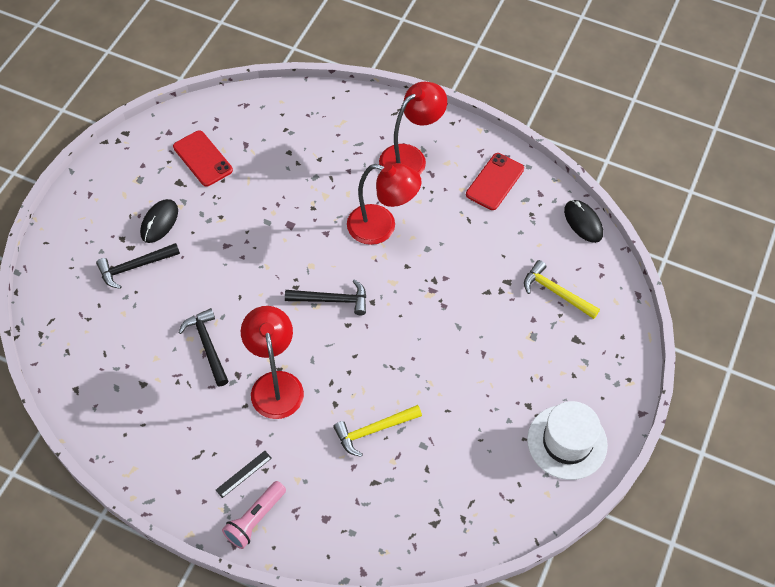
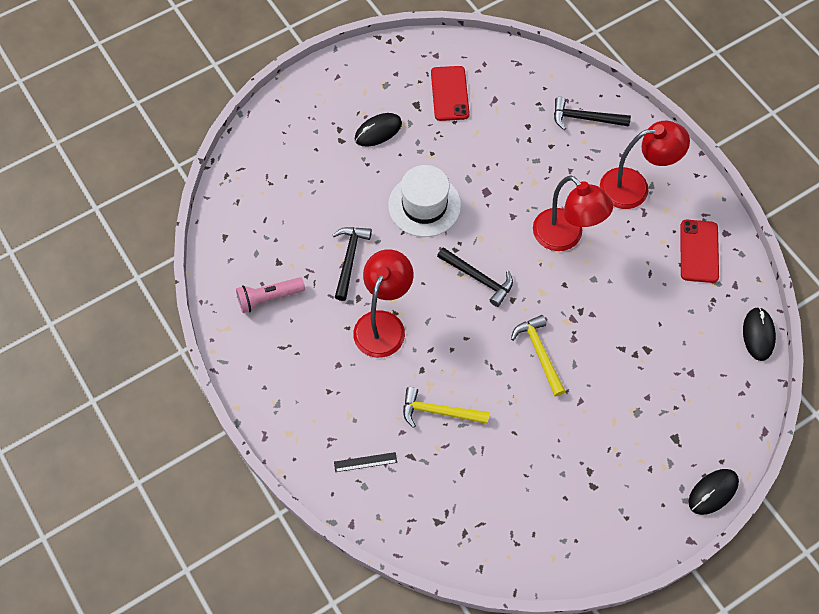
camera: 35 degrees right, 5 degrees up
(134, 267) = (334, 159): black hammer -> black hammer (585, 118)
(243, 474) = (309, 384): black ruler -> black ruler (365, 462)
(255, 519) = (294, 427): pink flashlight -> pink flashlight (269, 298)
(495, 182) = (699, 251): red phone -> red phone turned 60 degrees counterclockwise
(556, 292) = (686, 385): yellow hammer -> yellow hammer (539, 353)
(567, 442) = (602, 524): white hat -> white hat (424, 205)
(632, 365) = (713, 492): none -> black mouse

